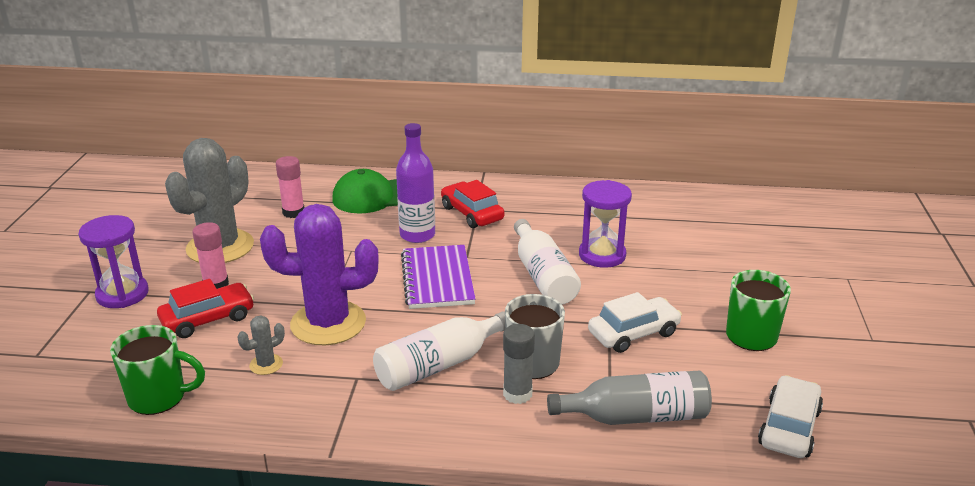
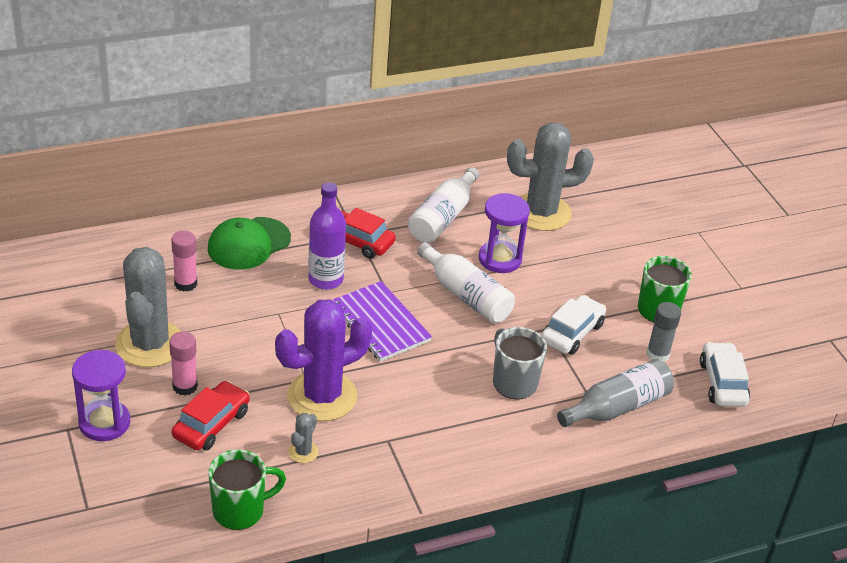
camera: 30 degrees left, 10 degrees up
(438, 365) = (444, 408): white bottle -> white bottle (443, 217)
(517, 394) = (521, 415): grey glue stick -> grey glue stick (657, 354)
(675, 228) = (541, 212): none -> grey cactus

